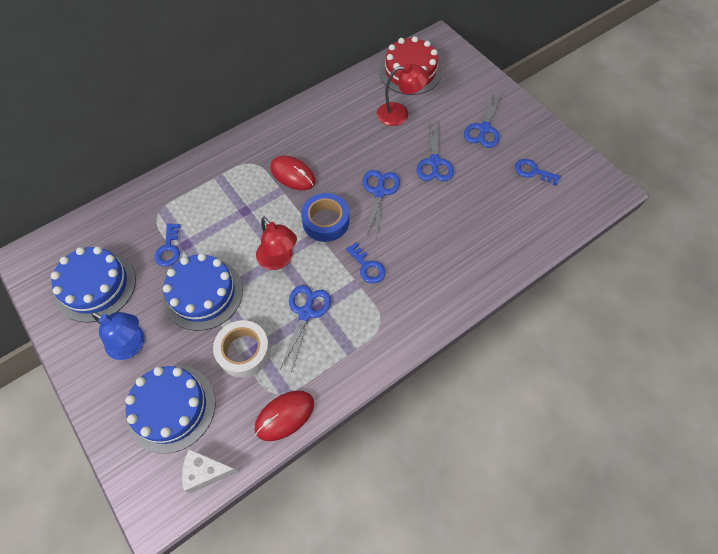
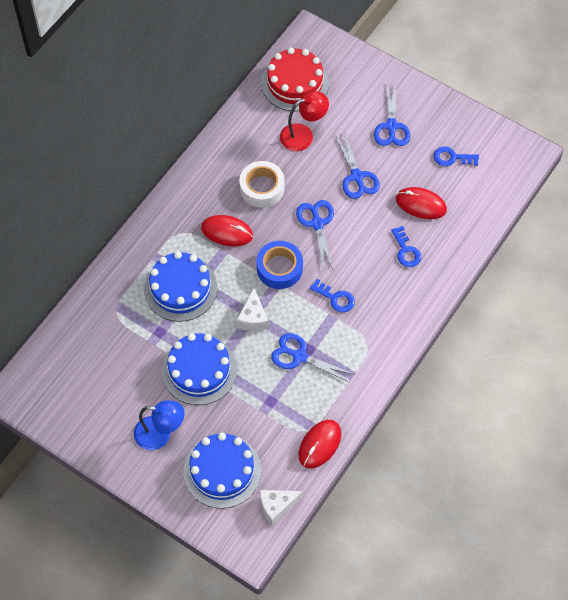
camera: 20 degrees left, 0 degrees up
(96, 286) = (97, 396): blue cake -> blue cake (180, 288)
(169, 249) = (146, 341): blue key -> blue key (406, 251)
(244, 351) = (261, 406): white tape -> white tape (262, 188)
(279, 260) = (253, 318): red lamp -> white cheese
(306, 312) = (299, 356): blue scissors -> blue scissors turned 60 degrees counterclockwise
(487, 204) = (421, 204): none -> red mouse

